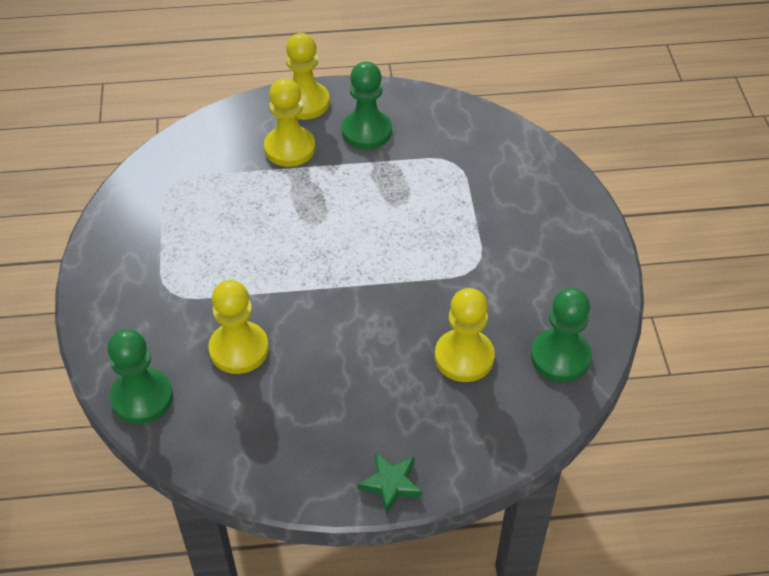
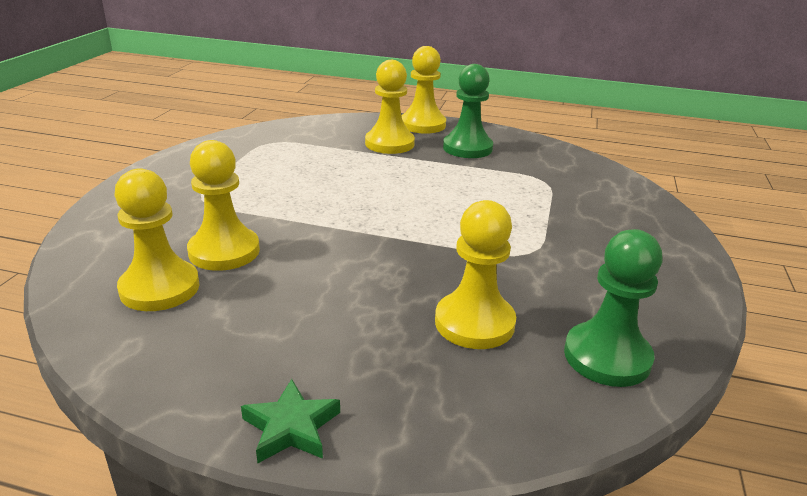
camera: 20 degrees right, 20 degrees down
(142, 398) = (91, 261): green pawn -> none
(219, 405) = (160, 288): none -> yellow pawn

